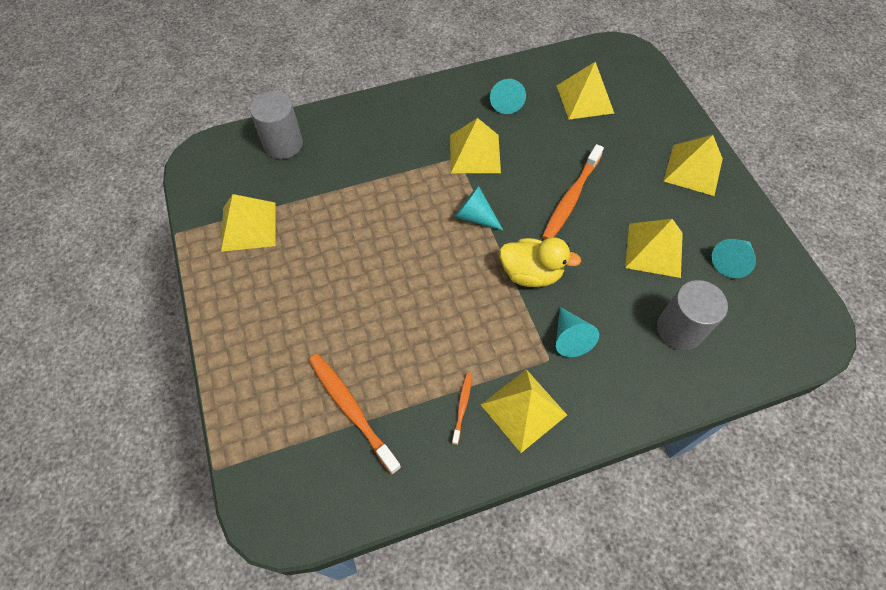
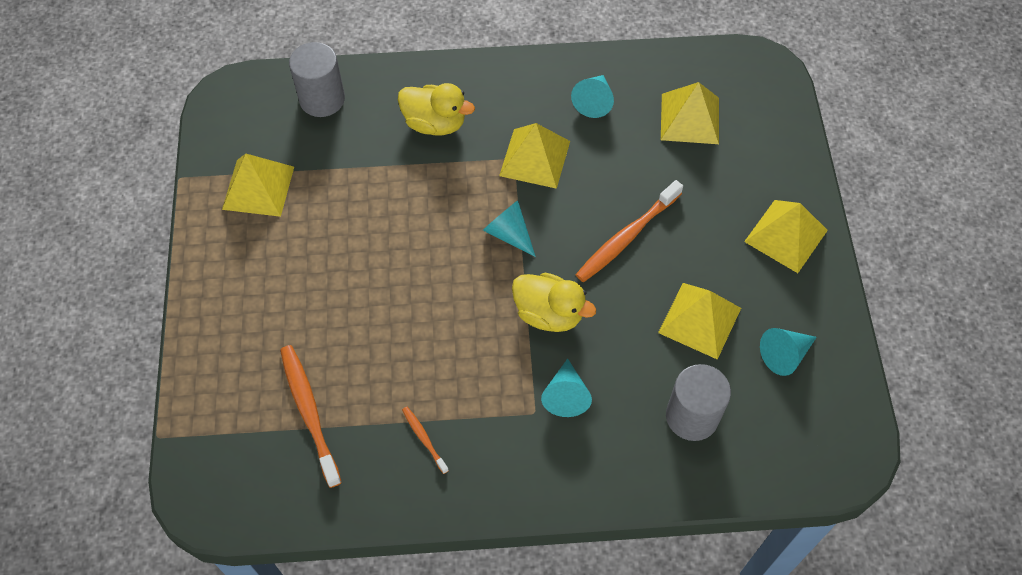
camera: 15 degrees right, 0 degrees up
(384, 144) = (435, 123): none -> yellow duck
(462, 407) = (424, 439): orange toothbrush -> orange toothbrush turned 60 degrees counterclockwise
(523, 410) = (488, 458): yellow pyramid -> none

